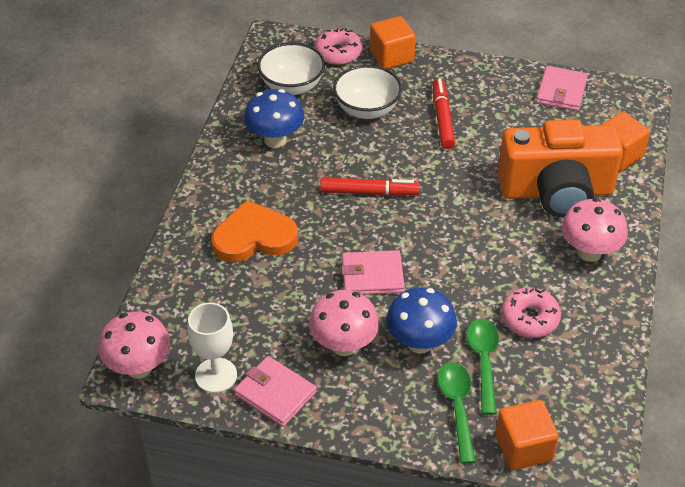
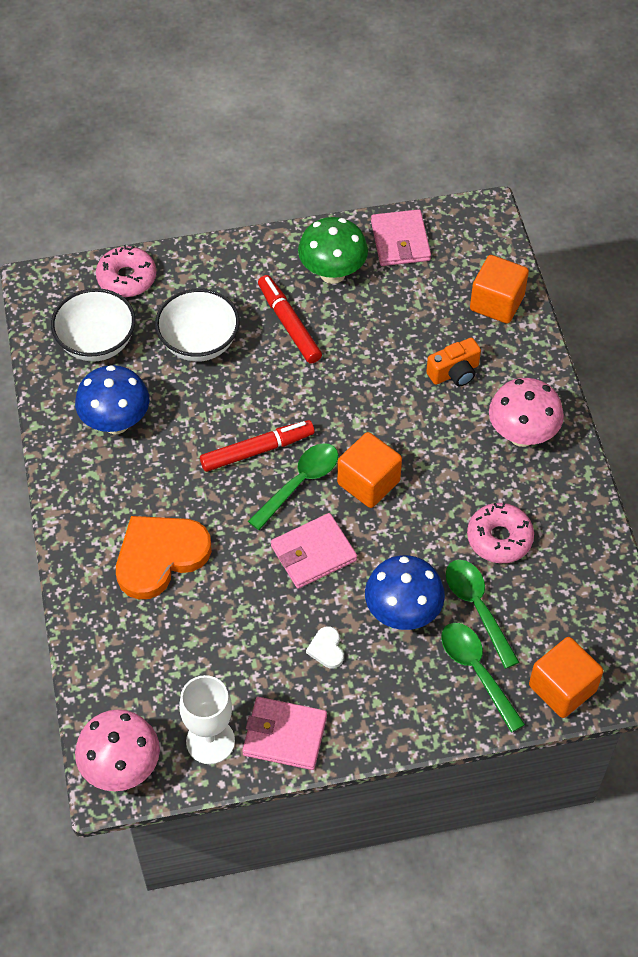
camera: 25 degrees left, 10 degrees up
(344, 345) = (326, 649): pink mushroom -> white heart
(389, 225) = (300, 483): none -> green spoon
(391, 56) = (191, 261): orange cube -> orange cube (368, 482)
(495, 96) = (332, 273): none -> green mushroom
(556, 191) = (454, 373): orange camera -> orange camera, size x0.40

